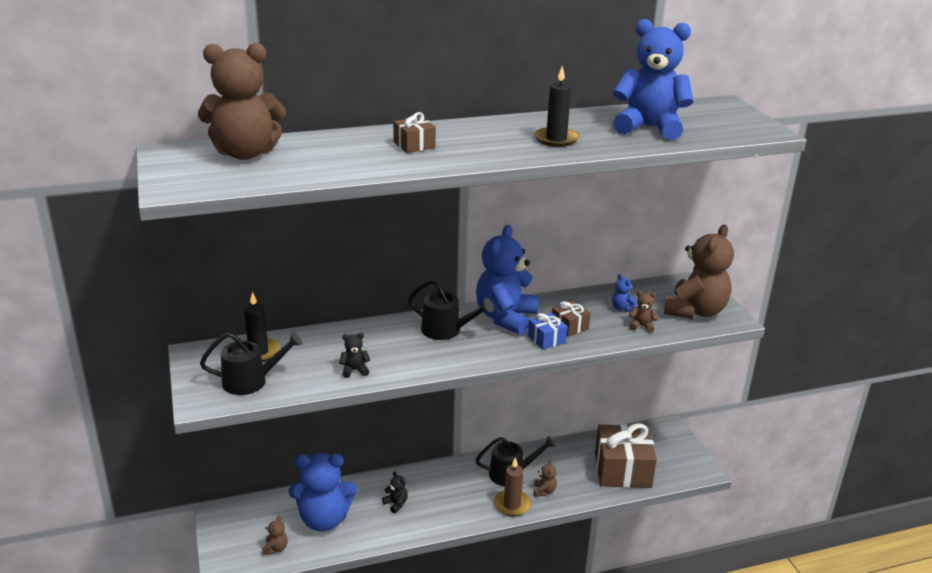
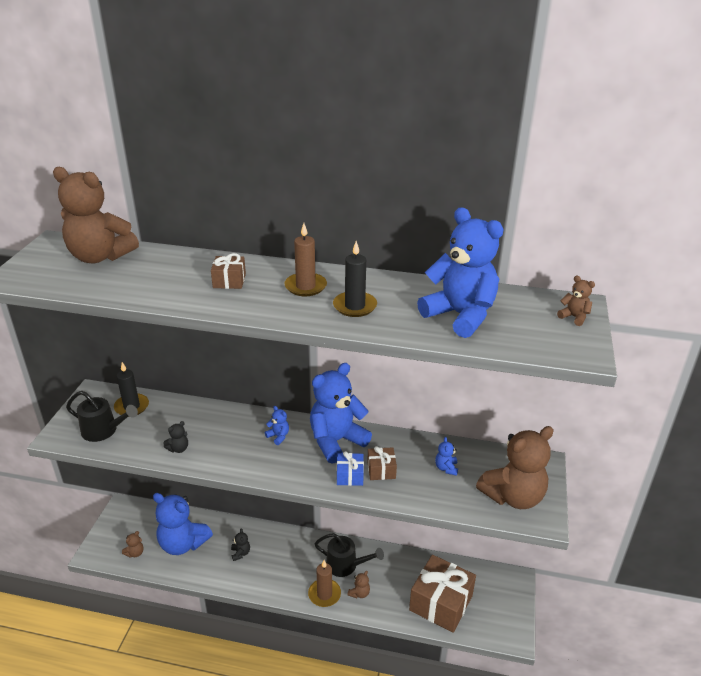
camera: 30 degrees right, 5 degrees up
(354, 370) = (178, 449): black teddy bear -> black teddy bear turned 120 degrees clockwise
(446, 330) = (278, 436): black watering can -> blue teddy bear
(492, 135) = (305, 286): none -> brown candle
(641, 326) = (446, 494): brown teddy bear -> brown teddy bear (574, 317)

